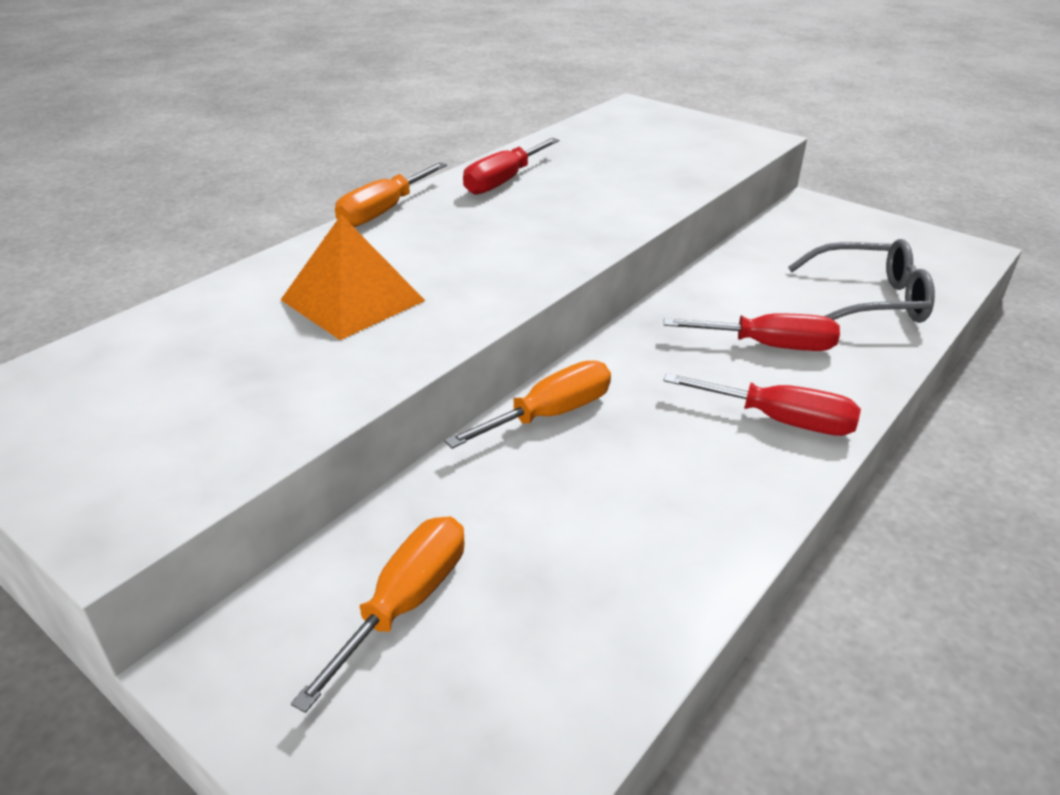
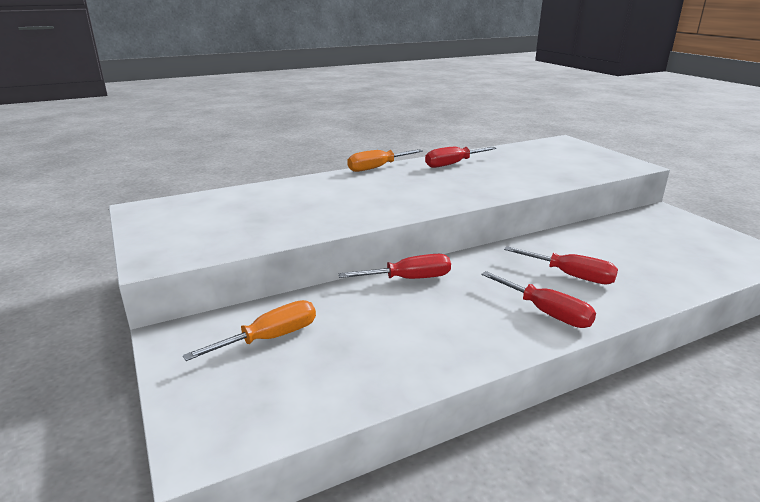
camera: 25 degrees right, 10 degrees down
(352, 300) = (329, 200): orange pyramid -> none
(550, 414) = (409, 279): orange screwdriver -> red screwdriver
(869, 300) = (663, 266): grey glasses -> none

